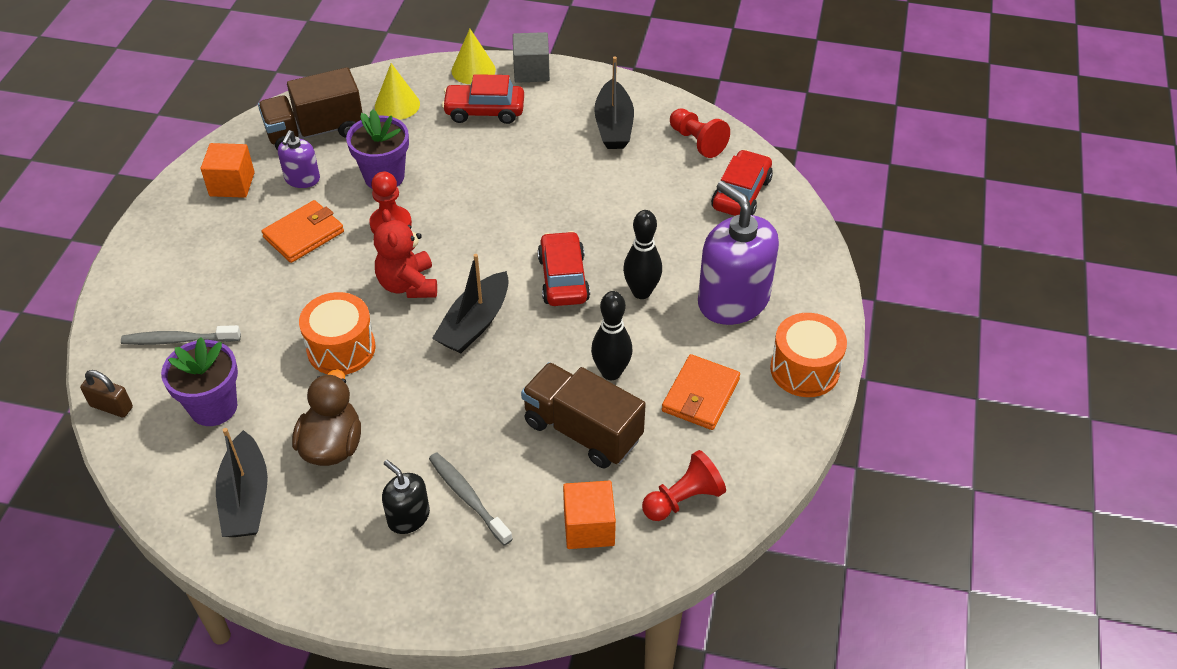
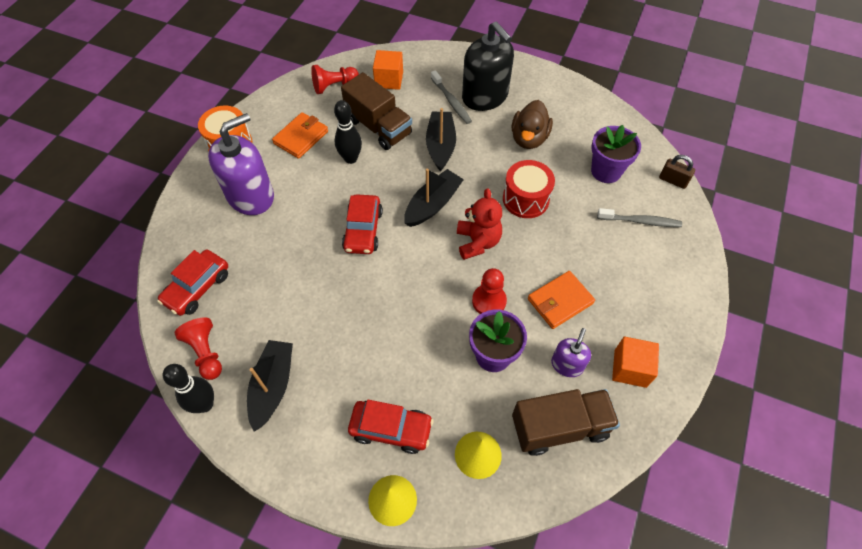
camera: 170 degrees left, 10 degrees up
(246, 498) = (576, 117): black boat -> black boat (440, 145)
(341, 348) = (525, 199): orange drum -> red drum
(408, 517) = (485, 96): black soap dispenser -> black soap dispenser, size x1.97
(531, 71) = (330, 486): grey cube -> none
(641, 292) = (311, 211): black bowling pin -> black bowling pin (205, 404)
(733, 300) = (251, 196): purple soap dispenser -> purple soap dispenser turned 105 degrees counterclockwise

